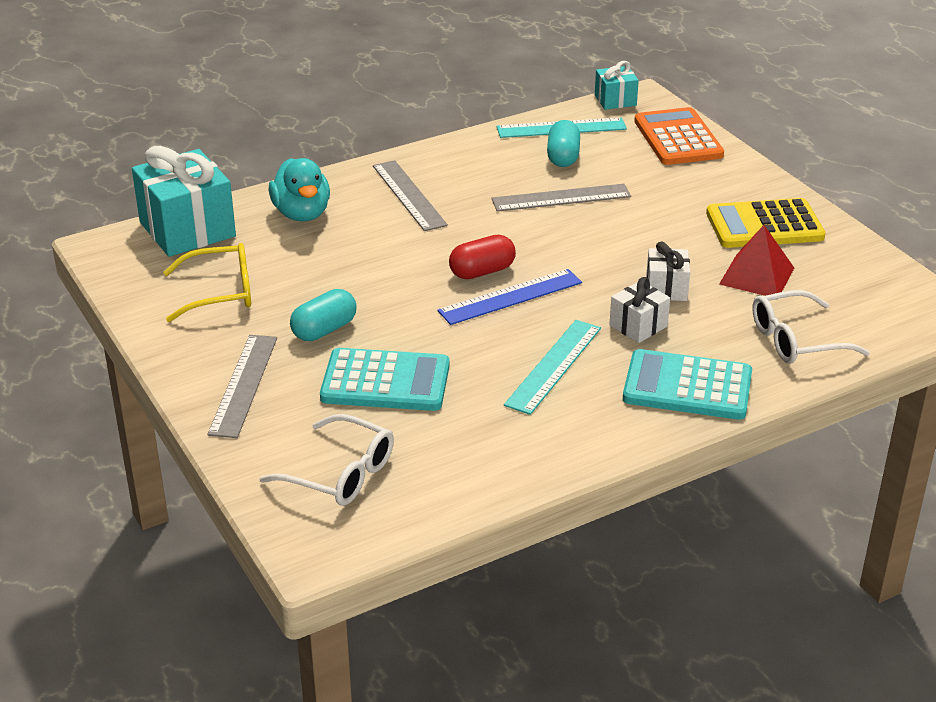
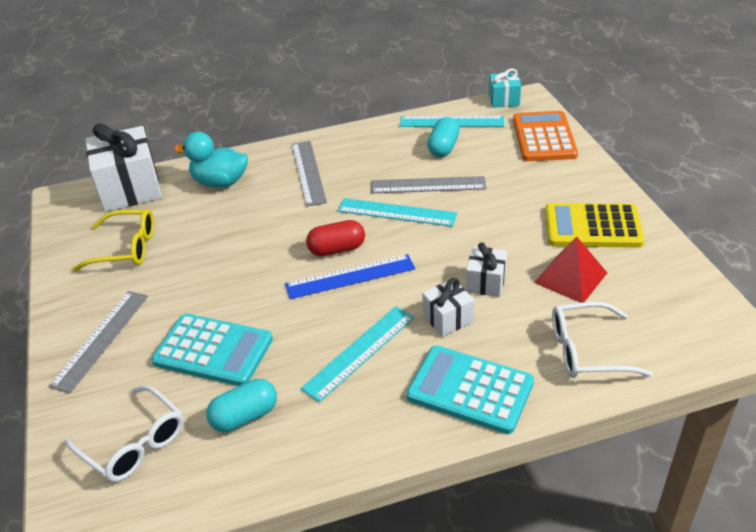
camera: 15 degrees right, 5 degrees up
(187, 229) = (130, 189): turquoise gift -> white gift
(302, 214) = (220, 182): turquoise duck -> turquoise duck turned 105 degrees clockwise
(324, 330) = (188, 293): turquoise capsule -> turquoise capsule (245, 416)
(536, 229) = (396, 212): none -> turquoise ruler

